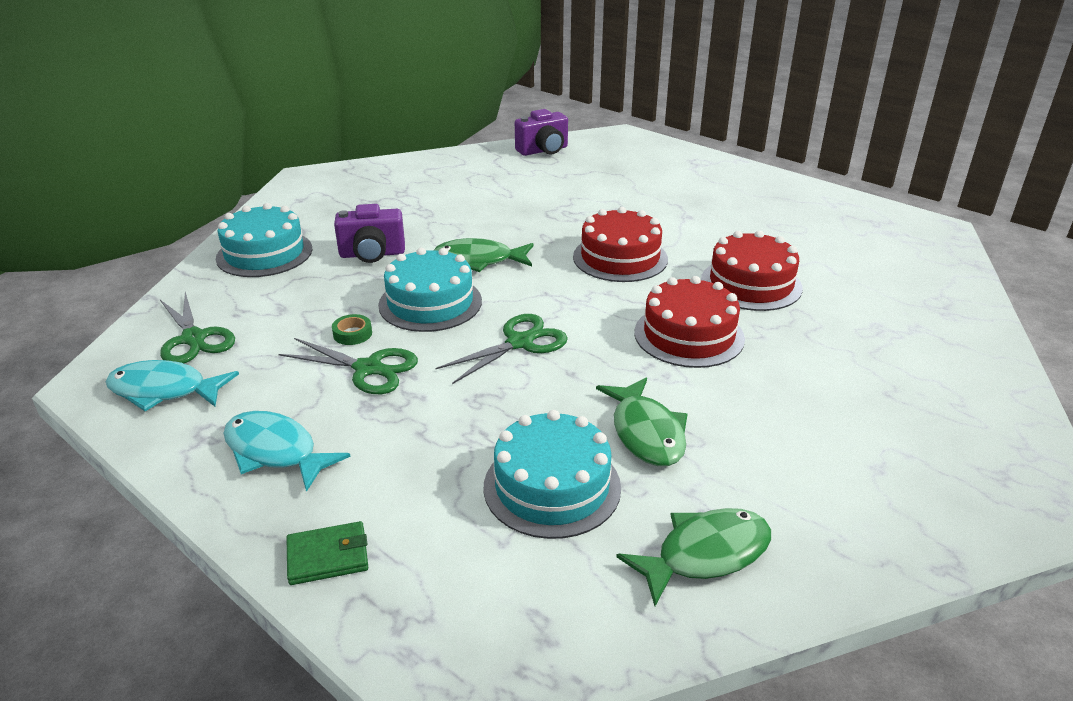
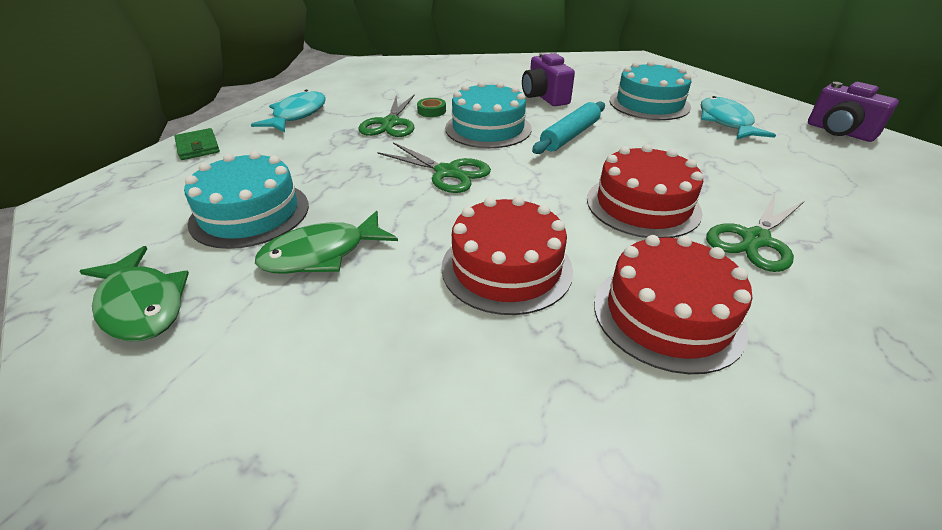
camera: 75 degrees right, 5 degrees up
(164, 390) = (354, 78): turquoise fish -> turquoise fish (726, 122)
(194, 339) = (407, 73): green scissors -> green scissors (755, 240)
(264, 253) = (517, 69): turquoise cake -> turquoise cake (649, 104)
(479, 260) = (570, 136): green fish -> turquoise rolling pin

